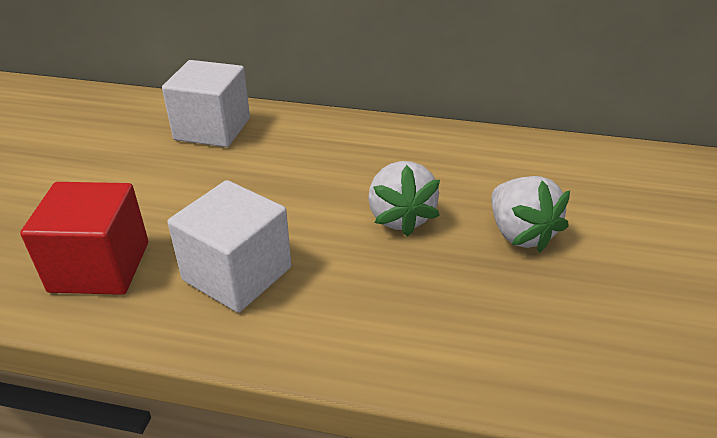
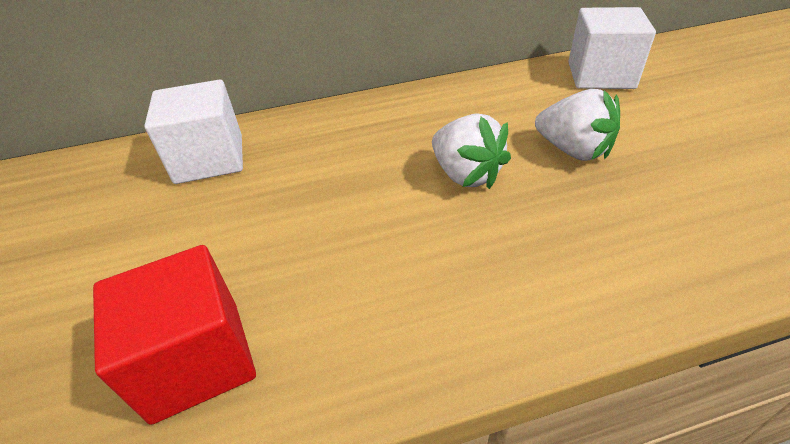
camera: 25 degrees left, 5 degrees up
(237, 274) = (363, 295): white cube -> white cube (600, 75)

